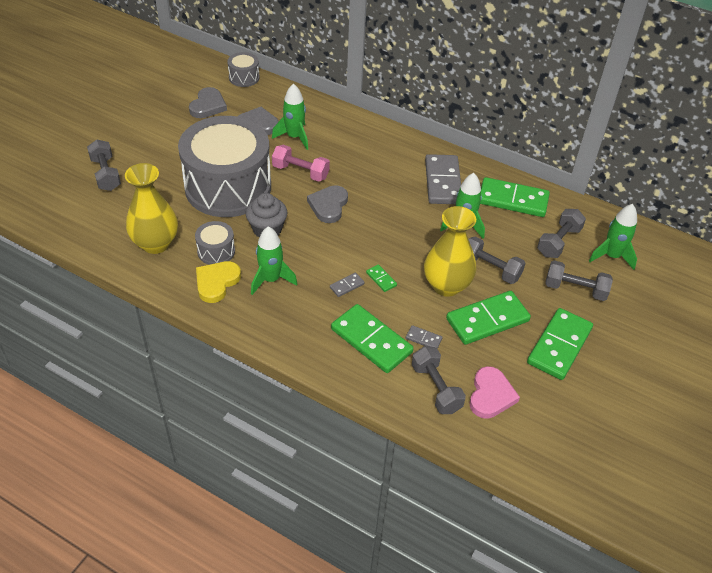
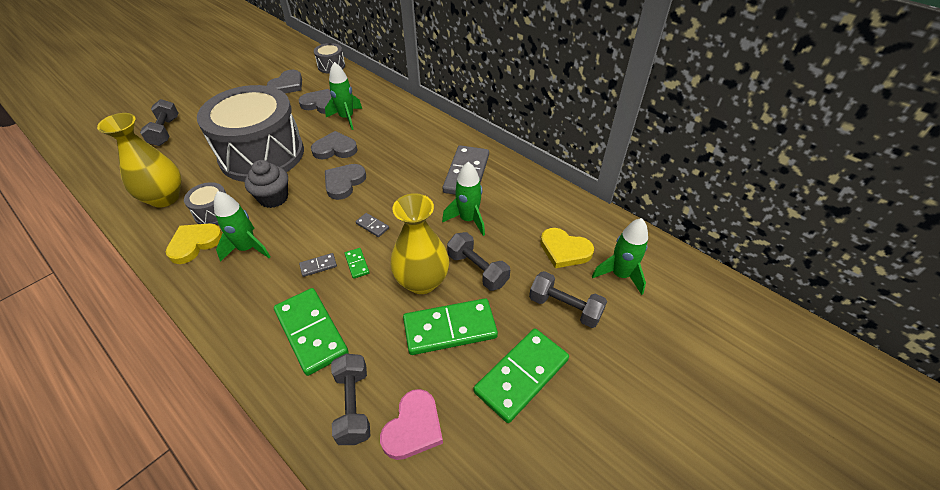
camera: 15 degrees right, 0 degrees up
(300, 172) = (335, 149): pink dumbbell -> grey heart
(423, 338) = (369, 339): grey domino -> grey domino (372, 226)
(513, 200) = (531, 199): green domino -> none
(558, 242) = (564, 250): grey dumbbell -> yellow heart

